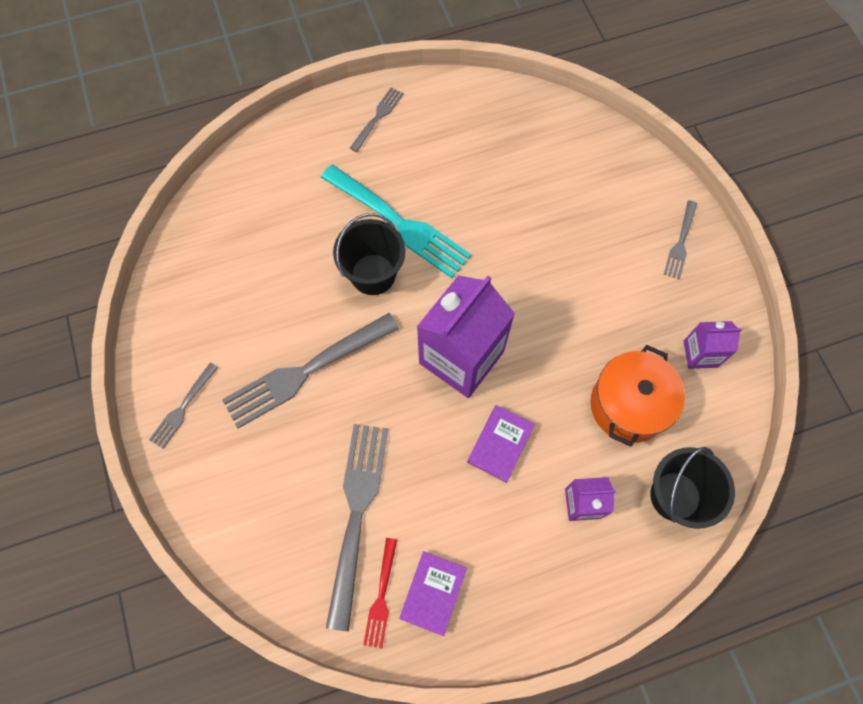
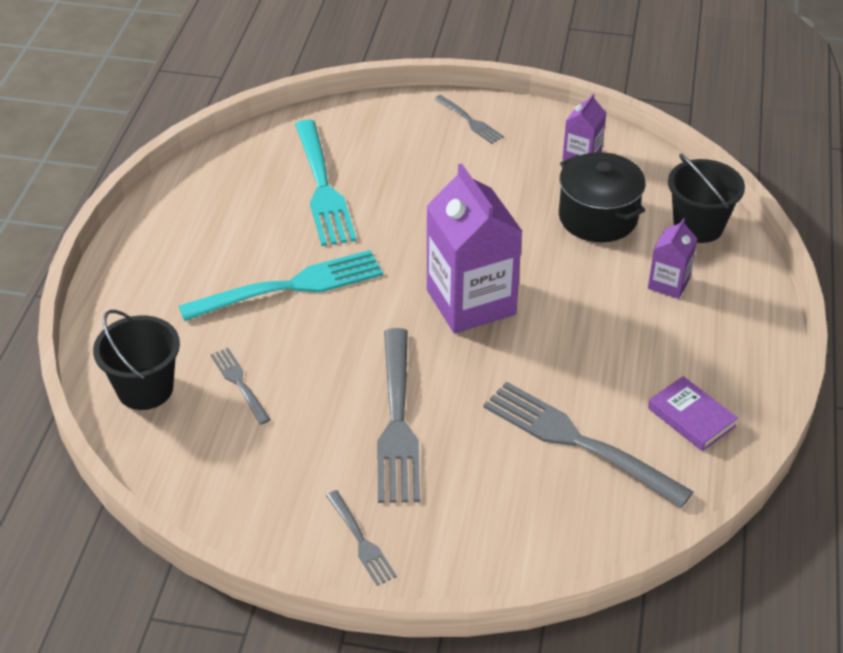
camera: 60 degrees left, 25 degrees down
(373, 274) = (330, 328): black bucket -> black bucket (145, 389)
(377, 118) = (154, 254): grey fork -> grey fork (240, 384)
(381, 596) = (672, 456): red fork -> none
(500, 444) = (577, 312): purple book -> none
(522, 181) = (322, 186): none -> turquoise fork
(628, 405) = (598, 217): orange pot -> black pot

